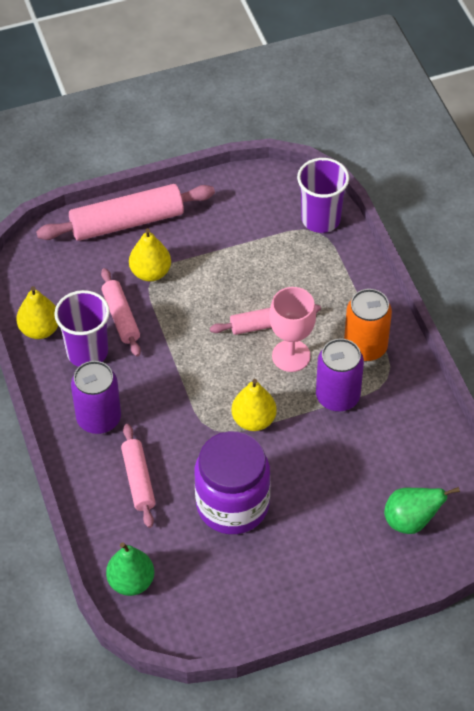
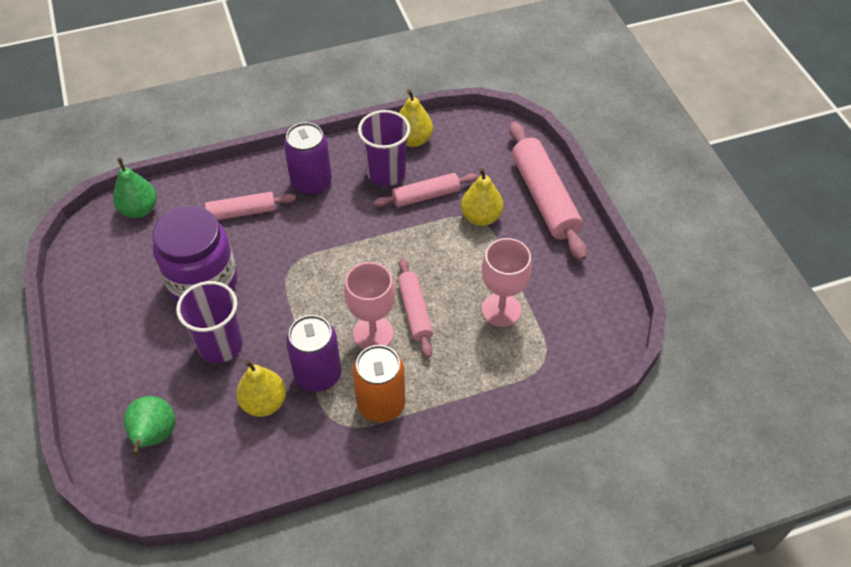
camera: 90 degrees right, 0 degrees up
(253, 420) = (296, 300): yellow pear -> yellow pear (264, 402)
(262, 259) = (501, 310): none -> pink goblet
(320, 219) = (562, 367): purple cup -> purple cup (220, 345)

